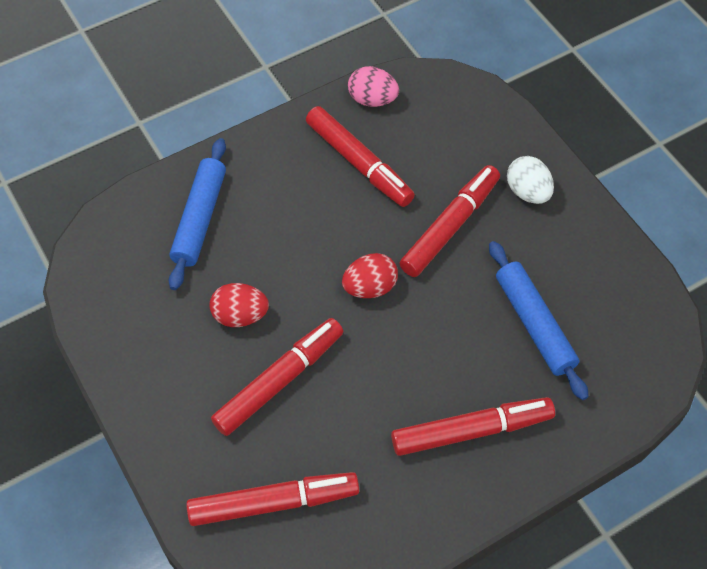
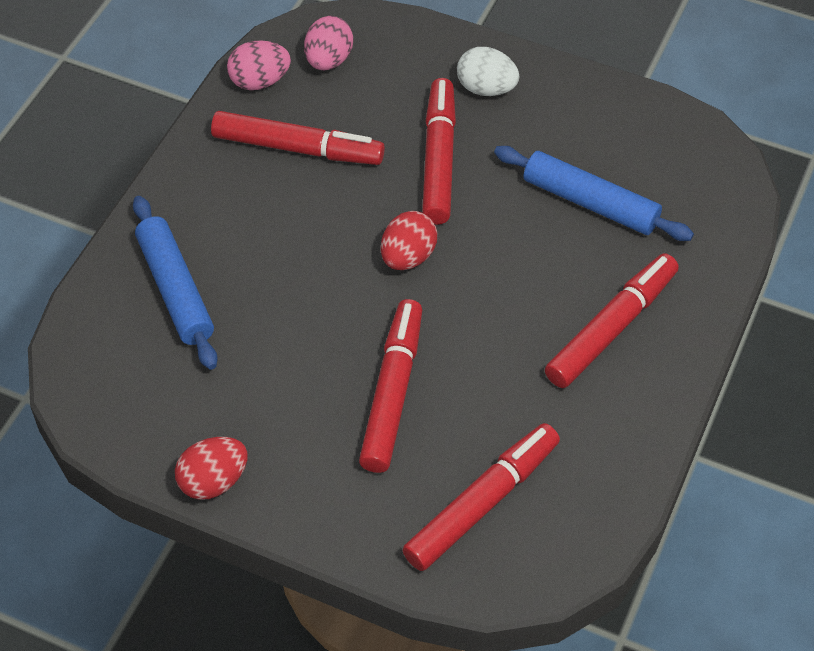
camera: 35 degrees left, 5 degrees down
(240, 315) = (300, 356): red egg -> red egg (213, 481)
(431, 109) = (328, 60): none -> pink egg

